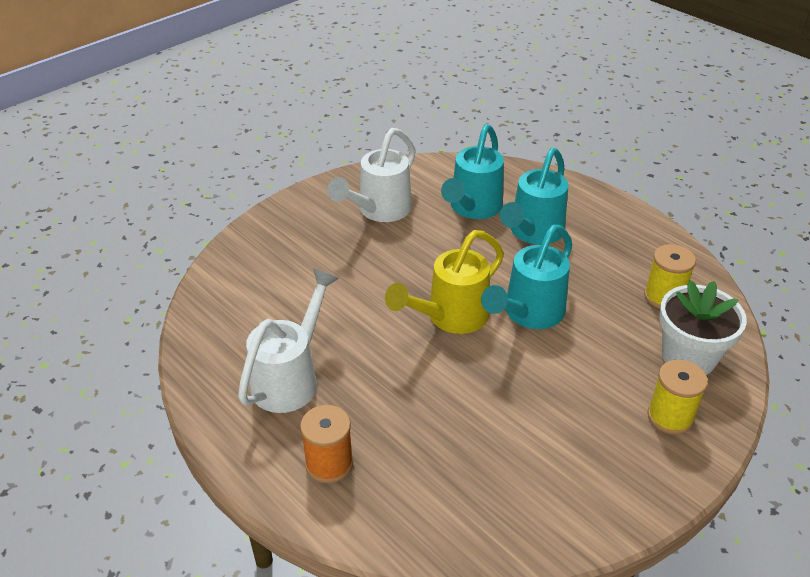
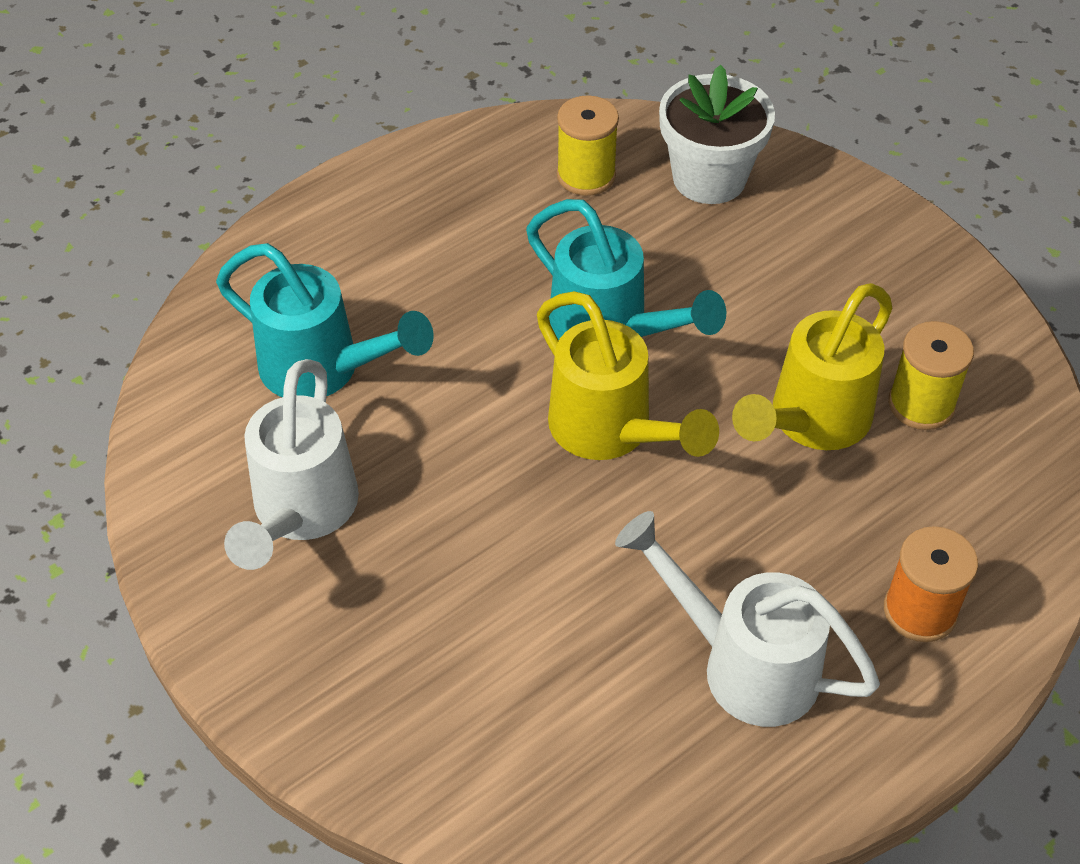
camera: 85 degrees left, 10 degrees up
(379, 211) = (300, 514): white watering can -> white watering can turned 60 degrees clockwise
(475, 410) = (810, 422): none -> yellow watering can
(532, 233) = (411, 298): turquoise watering can -> none
(670, 417) = (817, 220): yellow spool -> yellow spool (921, 404)

